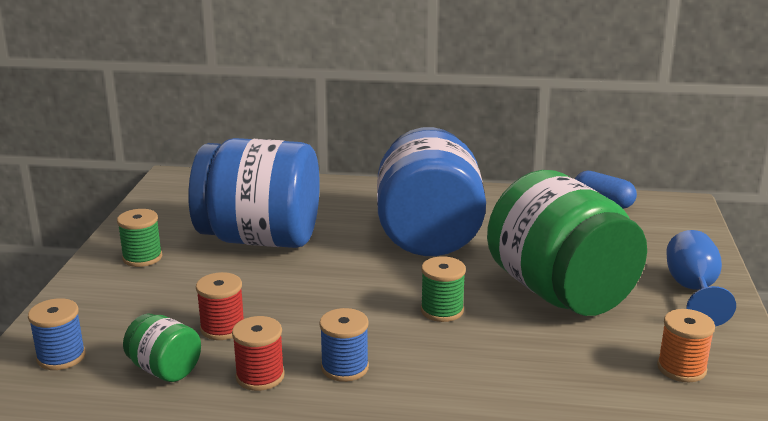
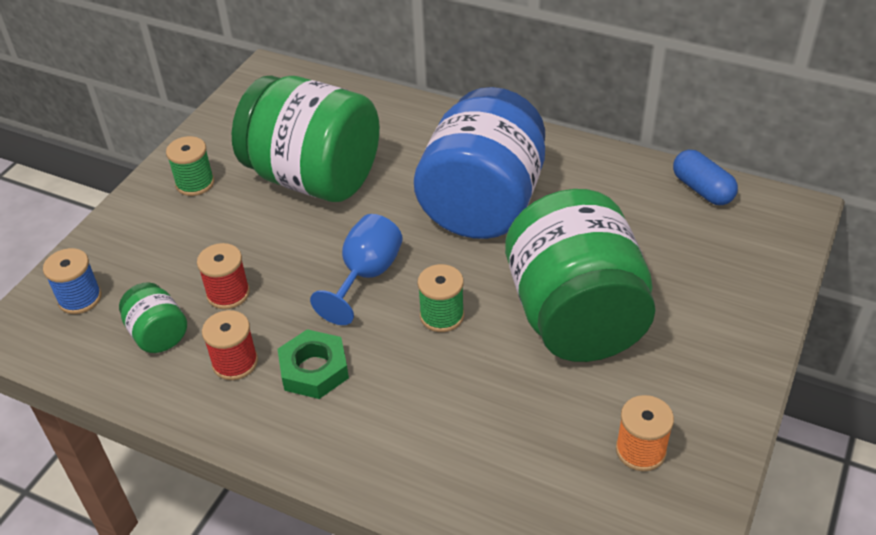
camera: 20 degrees right, 20 degrees up
(260, 239) = (314, 178): blue jar -> green jar
(345, 368) = (314, 370): blue spool -> green nut
(693, 290) = (722, 345): blue goblet -> blue goblet (366, 276)

